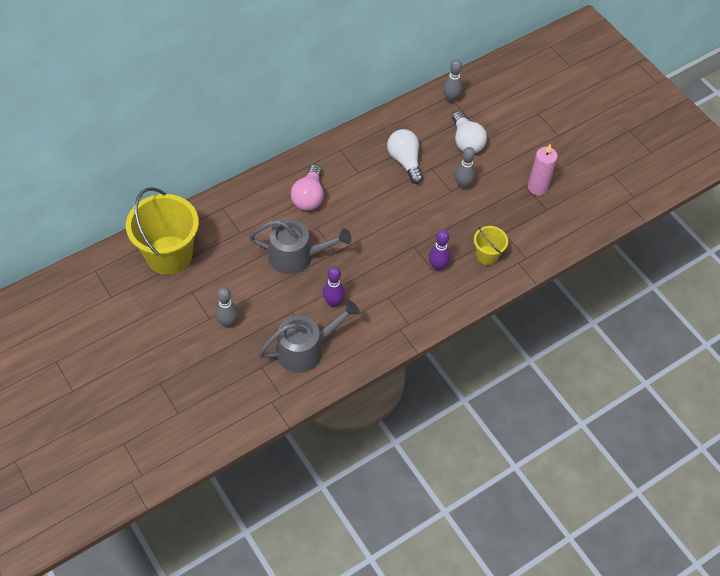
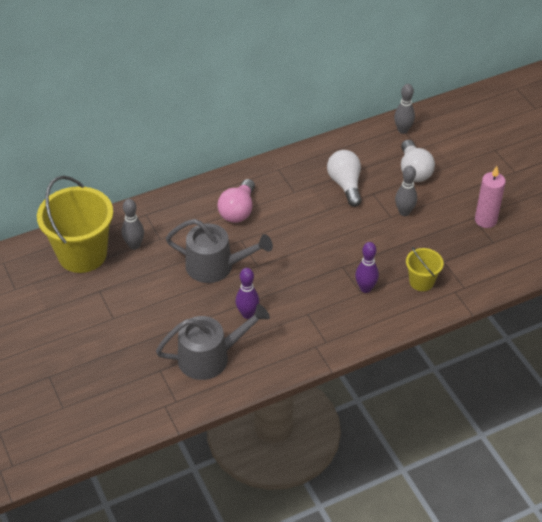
camera: 10 degrees right, 10 degrees down
(228, 323) = (132, 324): grey bowling pin -> grey bowling pin (134, 245)

